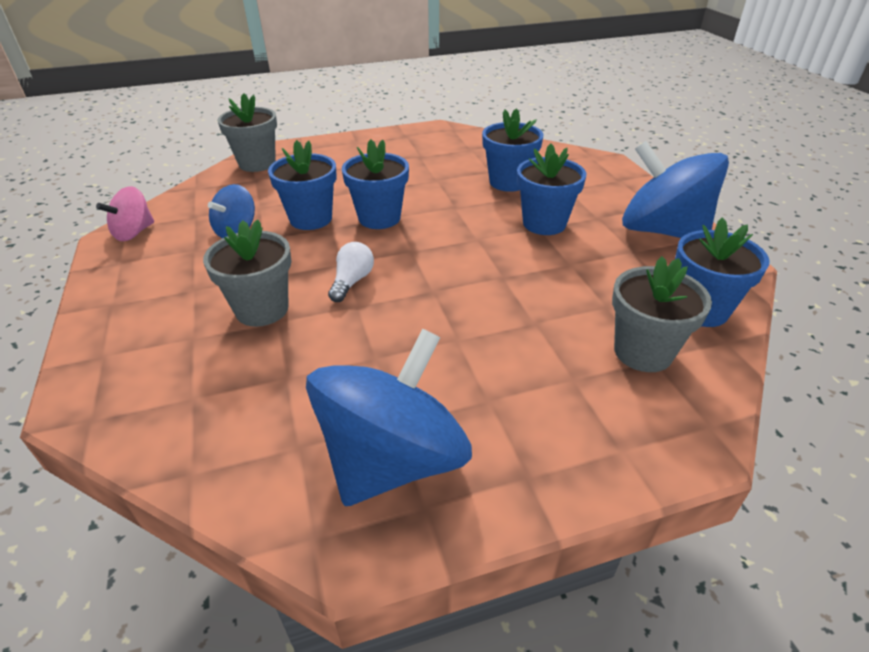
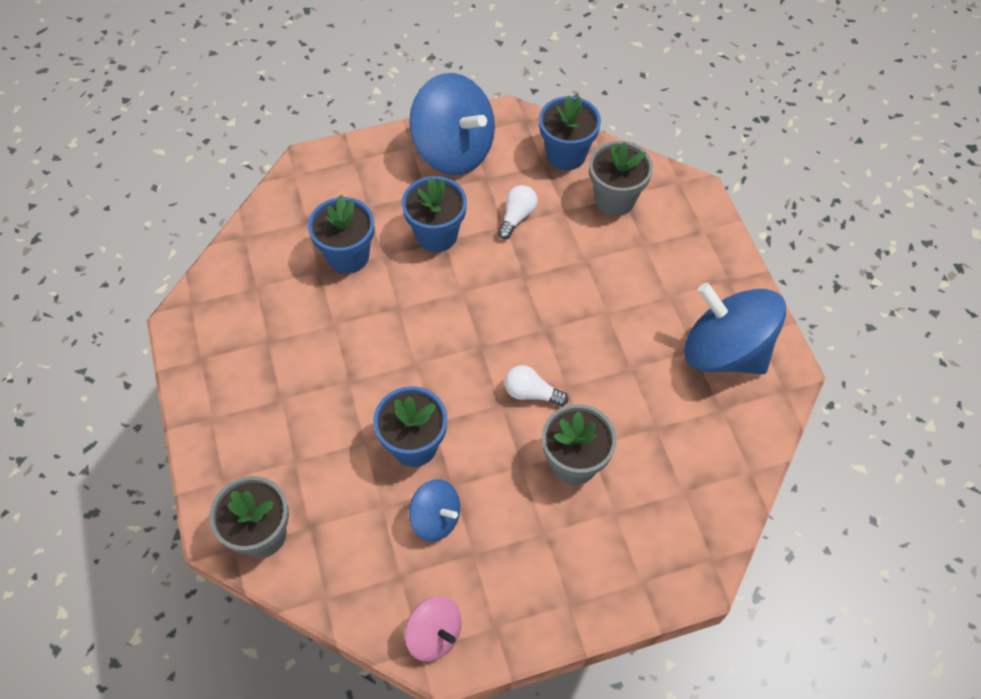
camera: 90 degrees left, 20 degrees up
(379, 218) = (417, 377): blue flower pot -> none
(584, 272) = (517, 217): none -> white light bulb
(662, 231) = (454, 150): blue spinning top -> blue spinning top turned 90 degrees counterclockwise

